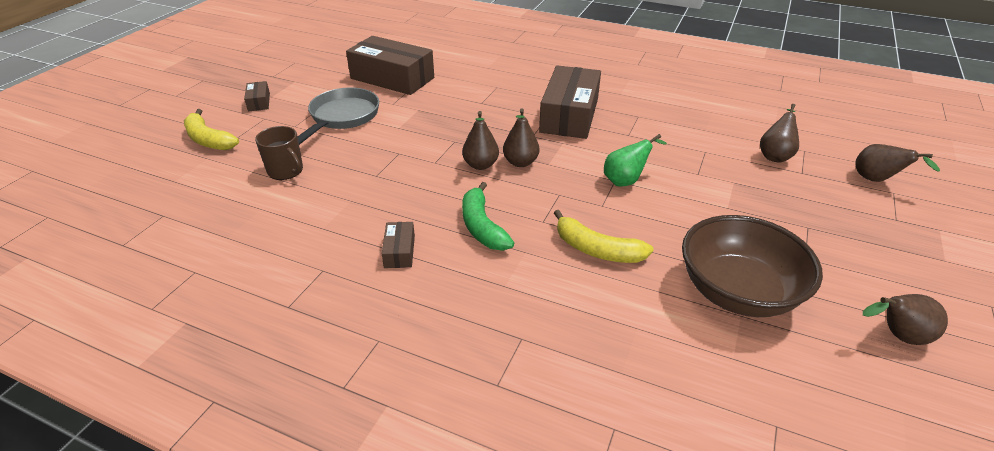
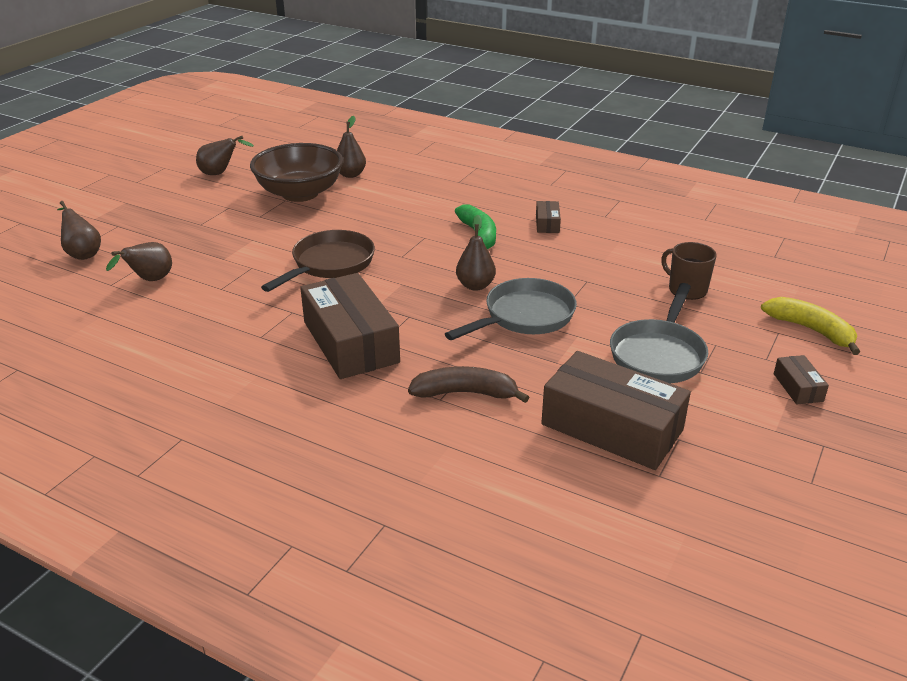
camera: 175 degrees left, 5 degrees down
(438, 139) = (524, 316): none -> grey pan
(481, 90) = (465, 393): none -> brown banana
(520, 162) = (431, 286): brown pear -> brown pear (350, 174)
(569, 115) = (351, 342): brown box -> brown box turned 45 degrees counterclockwise
(597, 249) = (387, 218): yellow banana -> none
(626, 181) = (330, 264): green pear -> brown pan

